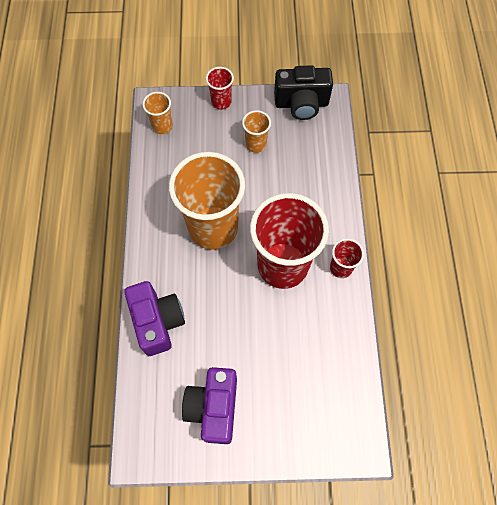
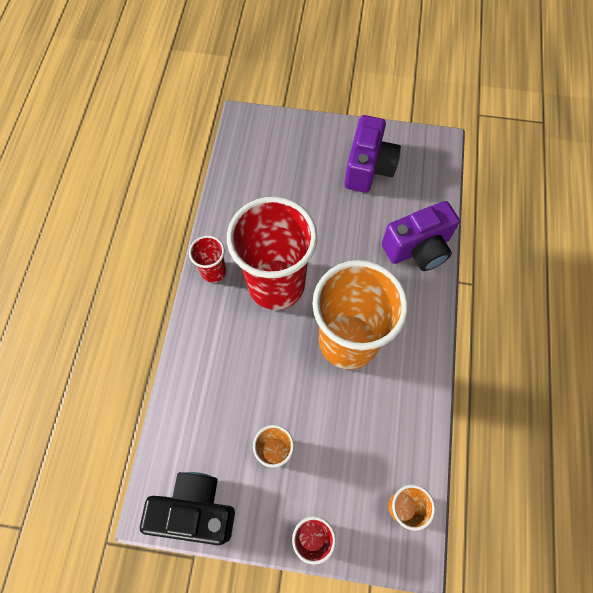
camera: 170 degrees left, 0 degrees up
(158, 322) = (418, 248): purple camera -> purple camera turned 105 degrees counterclockwise

